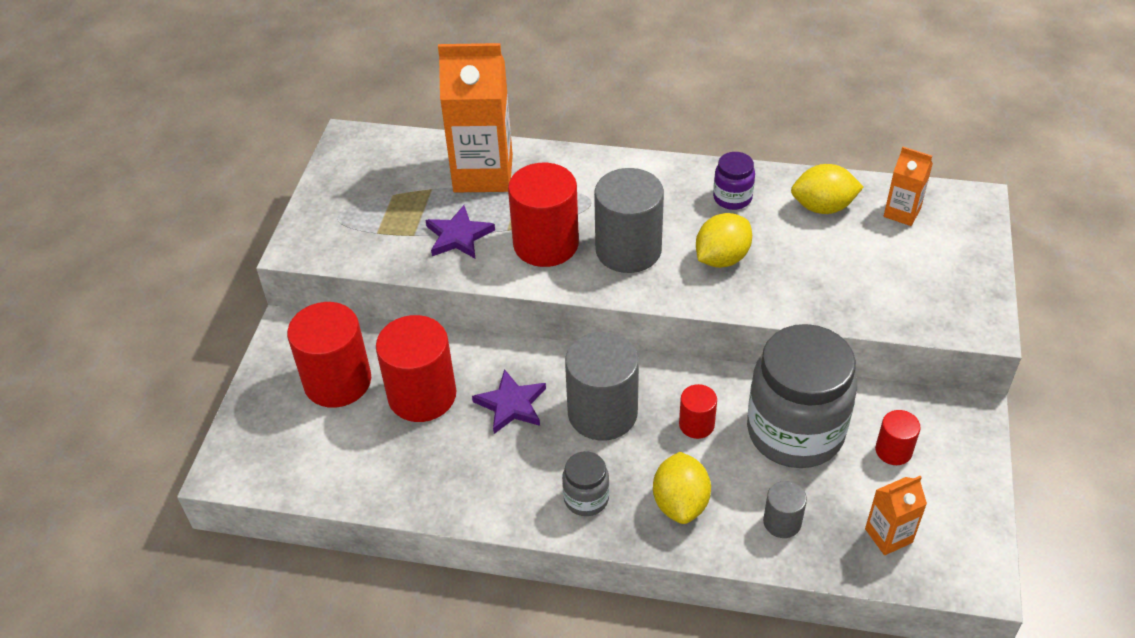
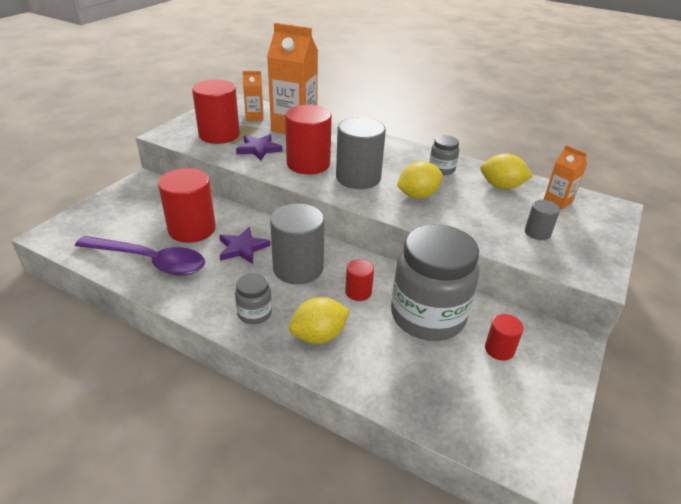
camera: 15 degrees right, 10 degrees down
(337, 381) = (149, 210): red cylinder -> red cylinder (219, 135)
(402, 466) = (150, 261): none -> purple spoon
(680, 503) = (319, 336): yellow lemon -> yellow lemon turned 45 degrees clockwise
(732, 198) = (441, 169): purple jar -> grey jar
(782, 522) = (388, 371): grey cylinder -> grey cylinder (537, 233)
(888, 535) = (470, 407): orange carton -> orange carton (254, 117)

